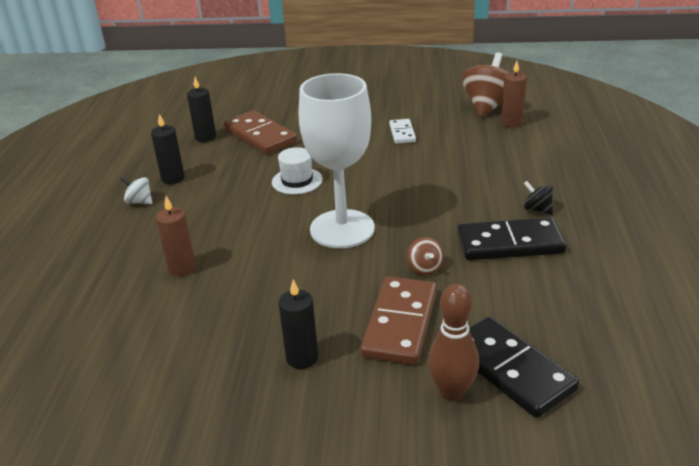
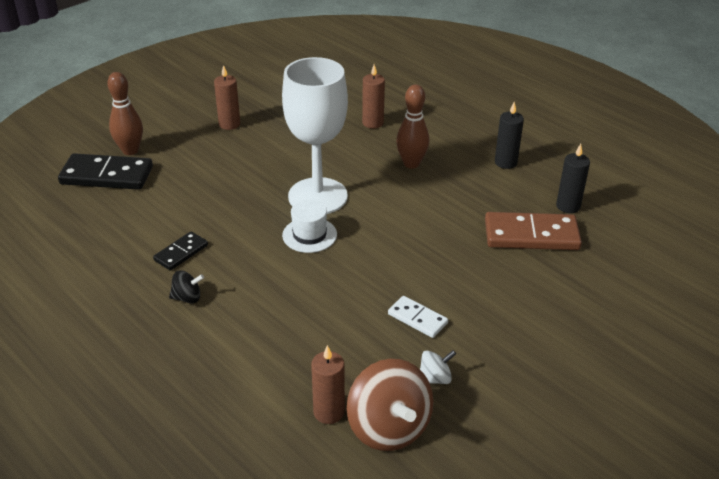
camera: 130 degrees right, 5 degrees up
(139, 201) = (487, 137): white spinning top -> white spinning top (435, 378)
(230, 214) = (411, 164): none -> brown bowling pin
(297, 181) = (416, 212): white hat -> white hat (309, 235)
(302, 358) = (229, 124): black candle -> brown candle
(400, 323) = (197, 164): brown domino -> none
(425, 268) = (222, 202): brown spinning top -> none
(509, 243) = (181, 253): black domino -> black domino, size x0.55

